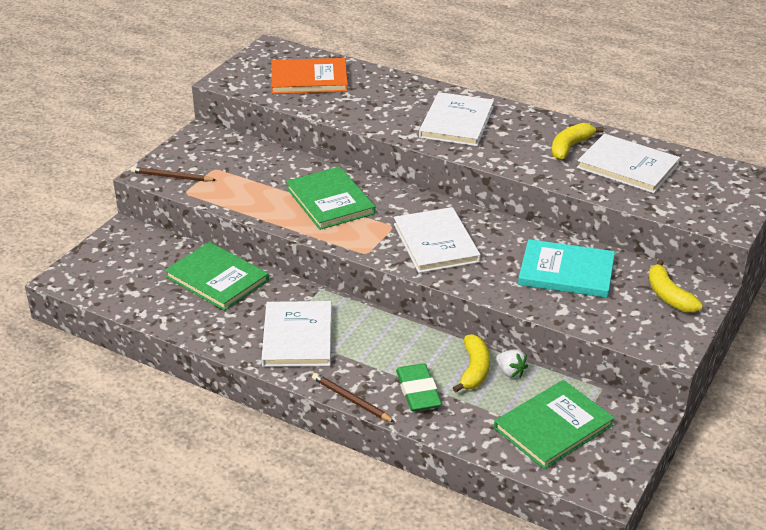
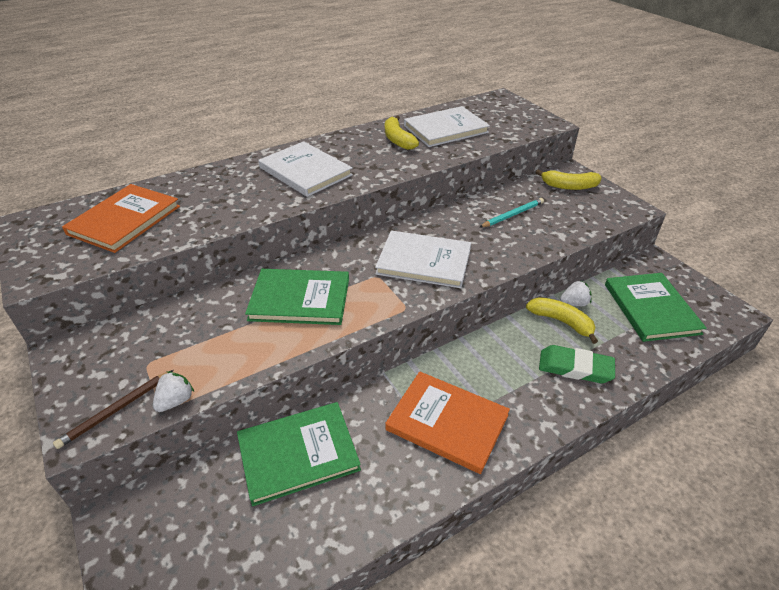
camera: 60 degrees left, 5 degrees up
(195, 194) = (176, 401): none -> white strawberry
(297, 337) = (447, 422): white book -> orange book
(351, 400) = (568, 420): brown pencil -> none
(566, 272) = (512, 215): turquoise book -> turquoise pencil

